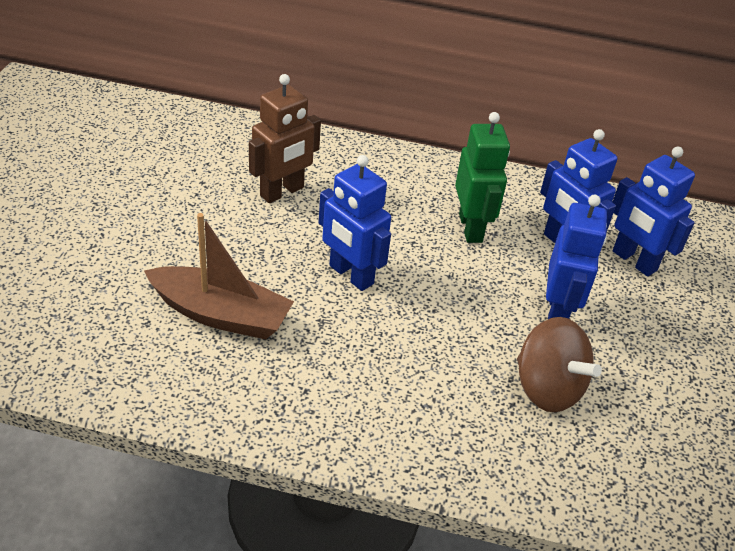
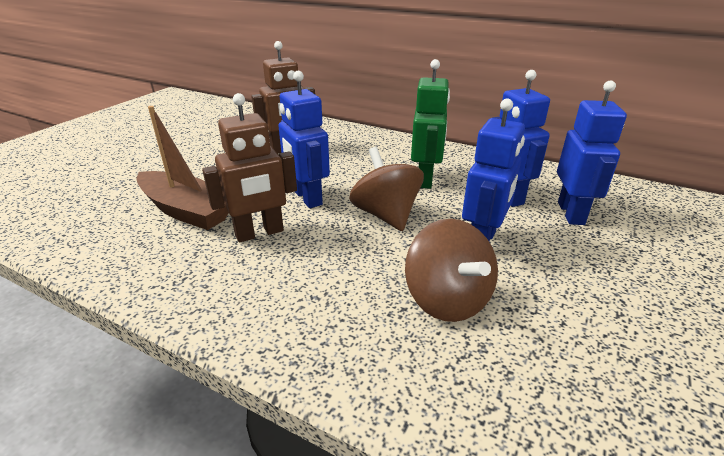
camera: 20 degrees right, 10 degrees down
(327, 335) = (259, 233): none -> brown robot
(449, 290) = (386, 215): none -> brown spinning top
(634, 261) = (571, 213): blue robot -> blue robot turned 150 degrees counterclockwise

